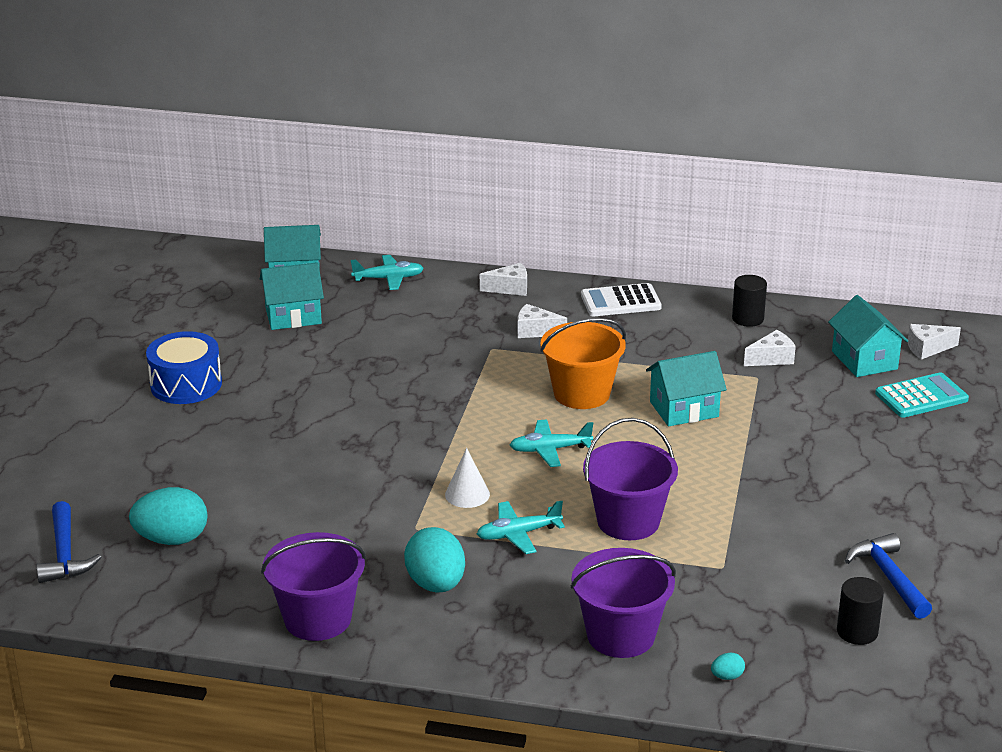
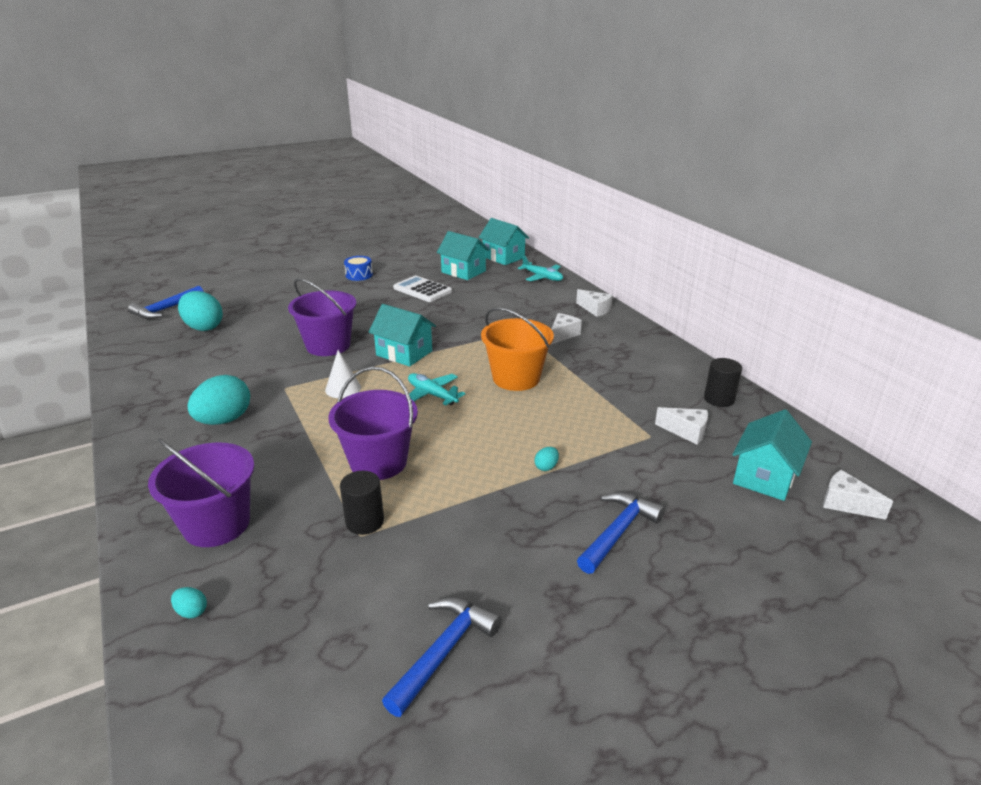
camera: 50 degrees right, 0 degrees up
(186, 384) = (359, 275): blue drum -> blue drum, size x0.60
(317, 619) = (152, 397): purple bucket -> purple bucket (328, 345)
(518, 534) = (314, 425): turquoise plane -> none
(535, 331) = (563, 335): white cheese -> white cheese turned 60 degrees clockwise
(620, 301) = (648, 346): white calculator -> white calculator (422, 290)
(684, 409) = (557, 423): turquoise house -> turquoise house (404, 353)
(738, 444) = (546, 467): none -> turquoise egg
(851, 452) = (618, 532): none -> blue hammer
(857, 632) = (327, 671): black cylinder -> black cylinder (364, 521)
(921, 396) = (767, 534): turquoise calculator -> none

